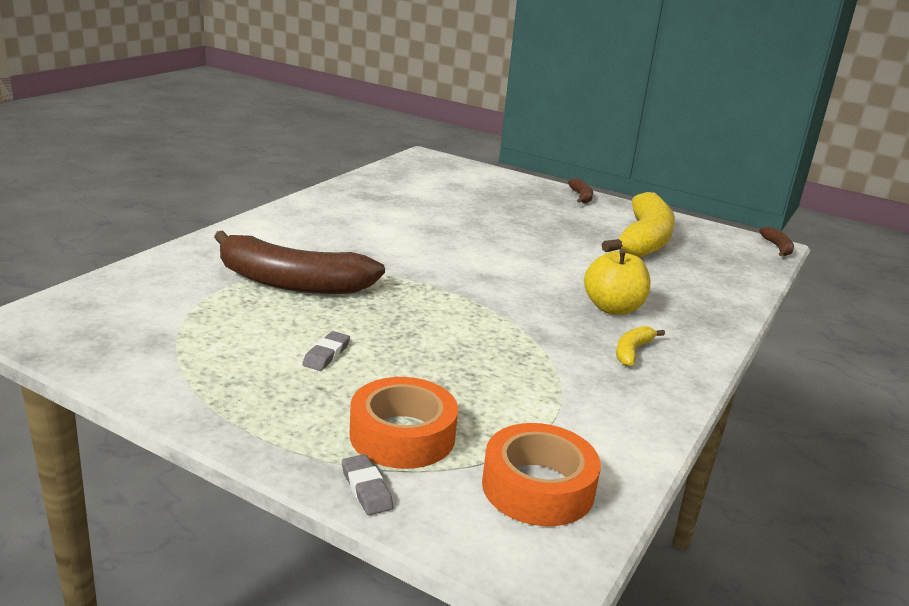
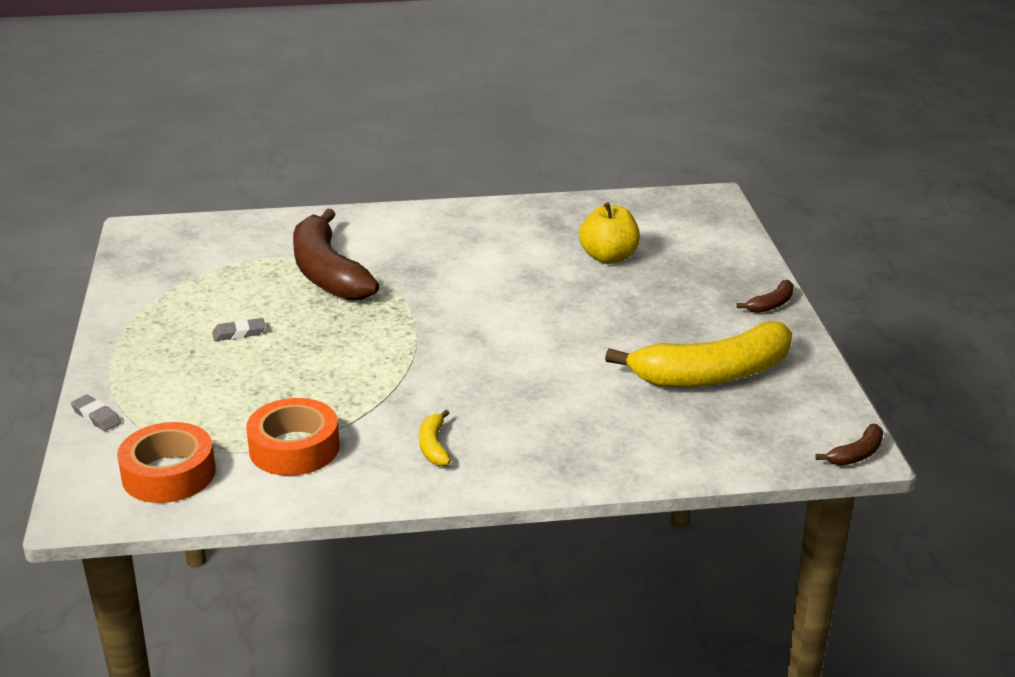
camera: 55 degrees right, 5 degrees up
(366, 489) = (96, 416): grey eraser -> grey eraser turned 75 degrees counterclockwise
(402, 435) = (171, 402): orange tape -> orange tape (294, 448)
(613, 308) = (508, 410): yellow apple -> yellow apple (609, 257)
(632, 351) = (434, 446): yellow banana -> yellow banana turned 90 degrees counterclockwise

